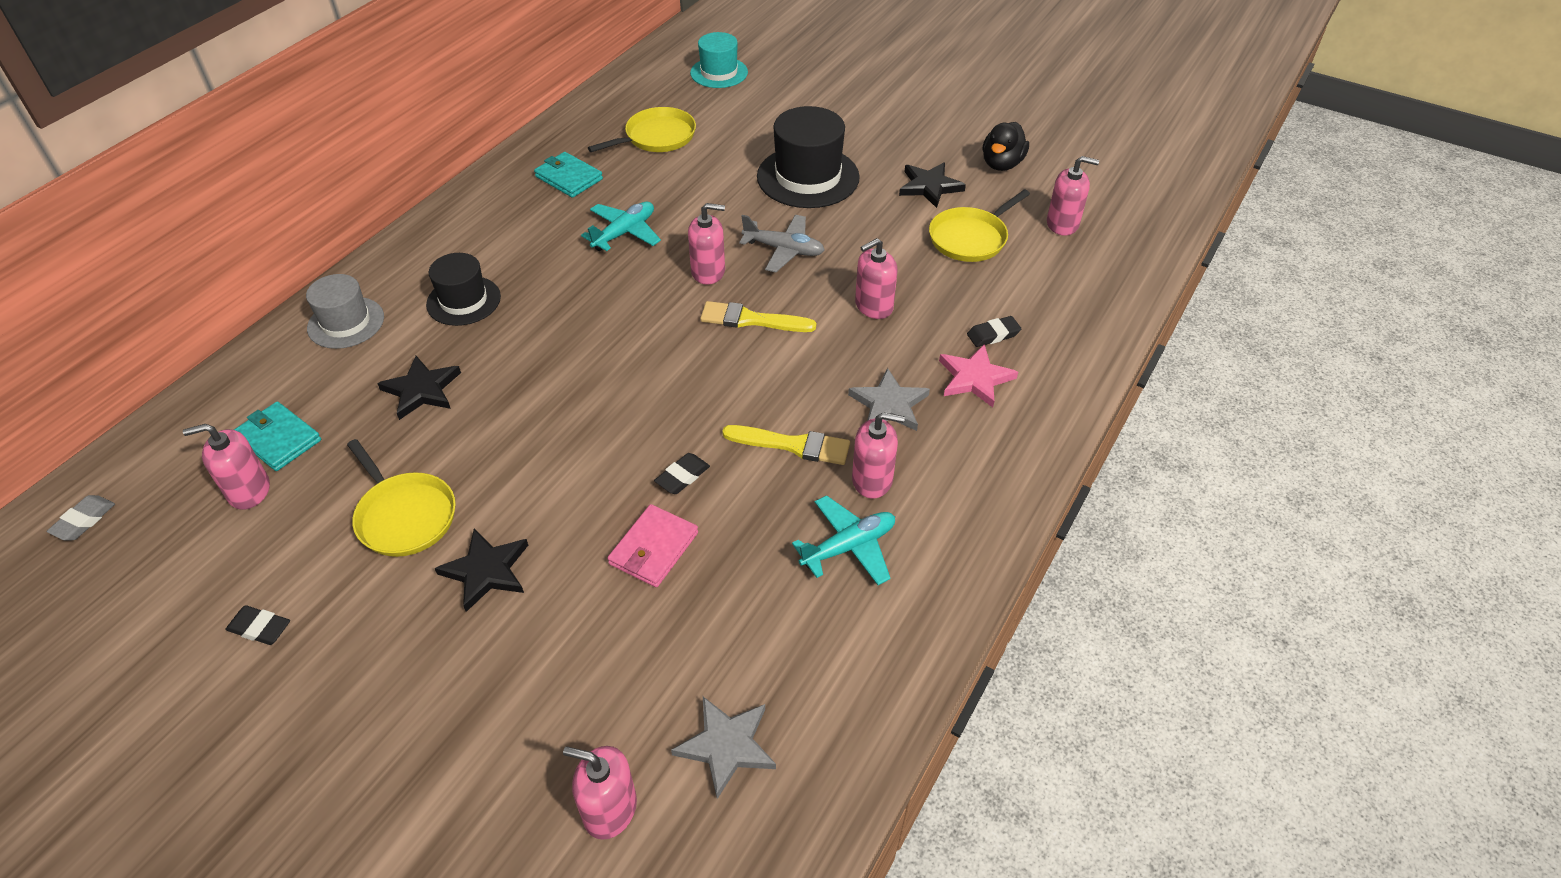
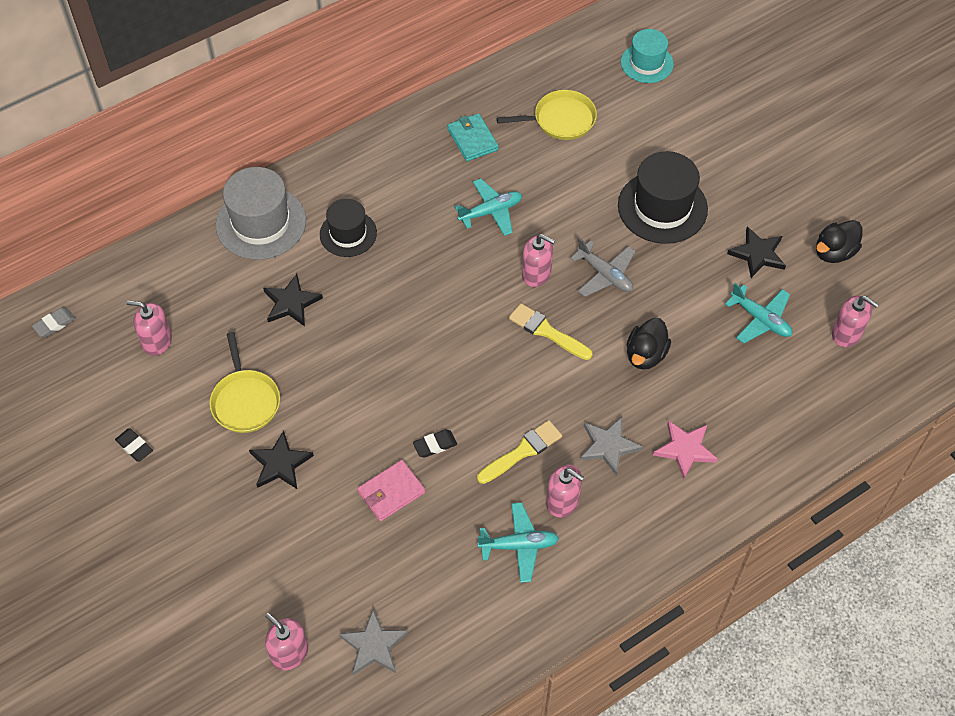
camera: 25 degrees right, 10 degrees up
(278, 439) = (187, 307): turquoise wallet -> none
(346, 323) = (261, 223): grey hat -> grey hat, size x1.59
(793, 445) = (522, 451): yellow brush -> yellow brush turned 75 degrees counterclockwise
(873, 306) = (645, 355): pink soap dispenser -> black duck
(970, 238) = (760, 319): yellow pan -> turquoise plane
(993, 334) = (723, 417): black eraser -> none

